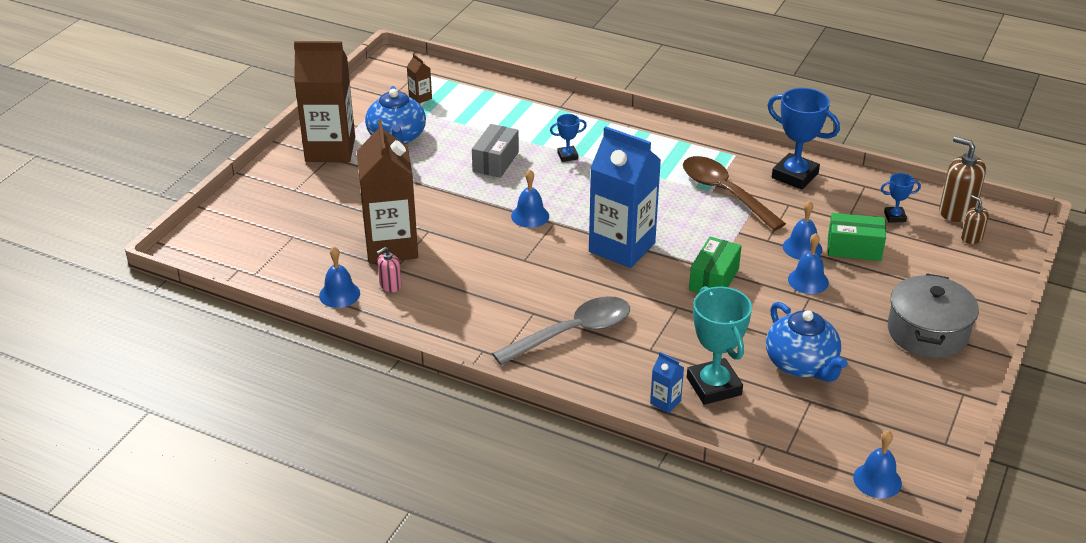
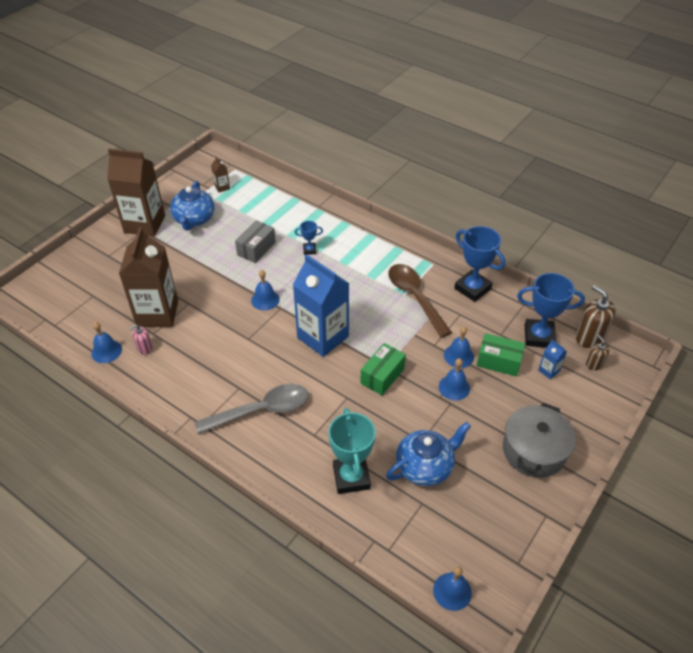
camera: 10 degrees right, 10 degrees up
(665, 402) = (309, 486): blue carton -> blue carton (548, 371)
(801, 364) = (425, 467): blue teapot -> blue teapot turned 105 degrees counterclockwise
(894, 217) = (539, 336): blue trophy -> blue trophy, size x2.03

